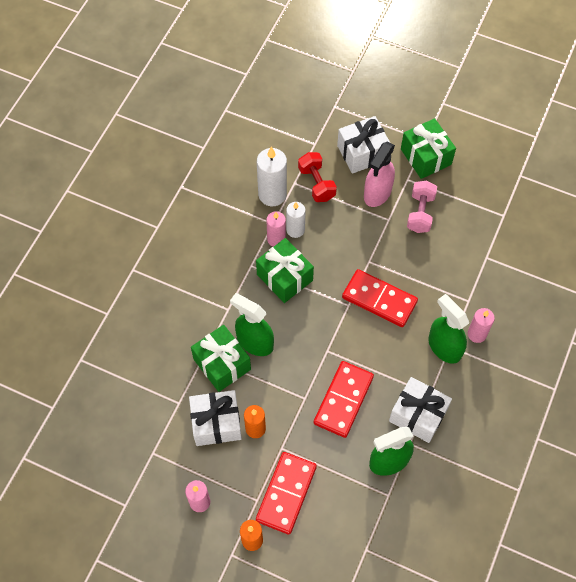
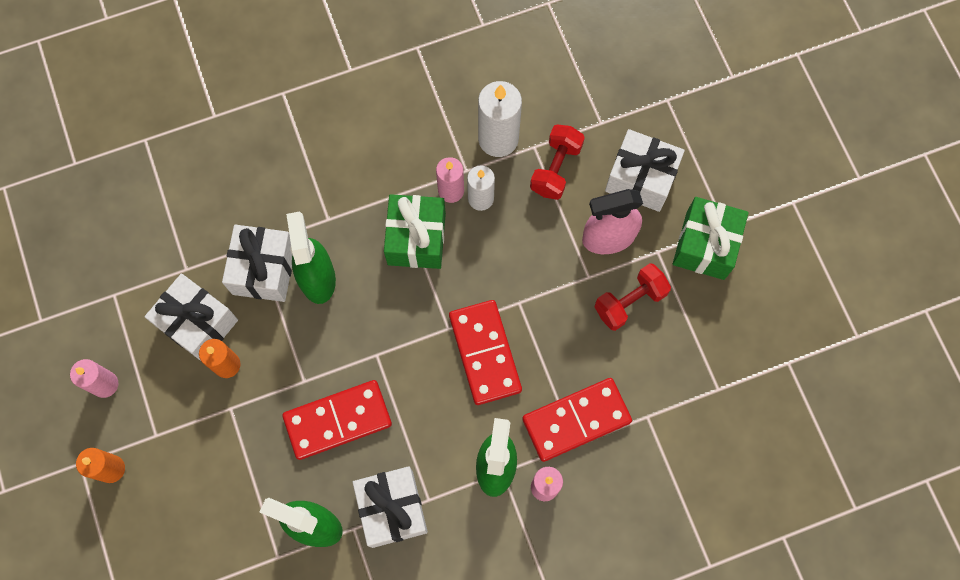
camera: 45 degrees right, 10 degrees up
(222, 364) = (264, 270): green gift -> white gift
(286, 493) = (187, 457): red domino -> red domino (576, 420)
(420, 213) = (629, 302): pink dumbbell -> red dumbbell

